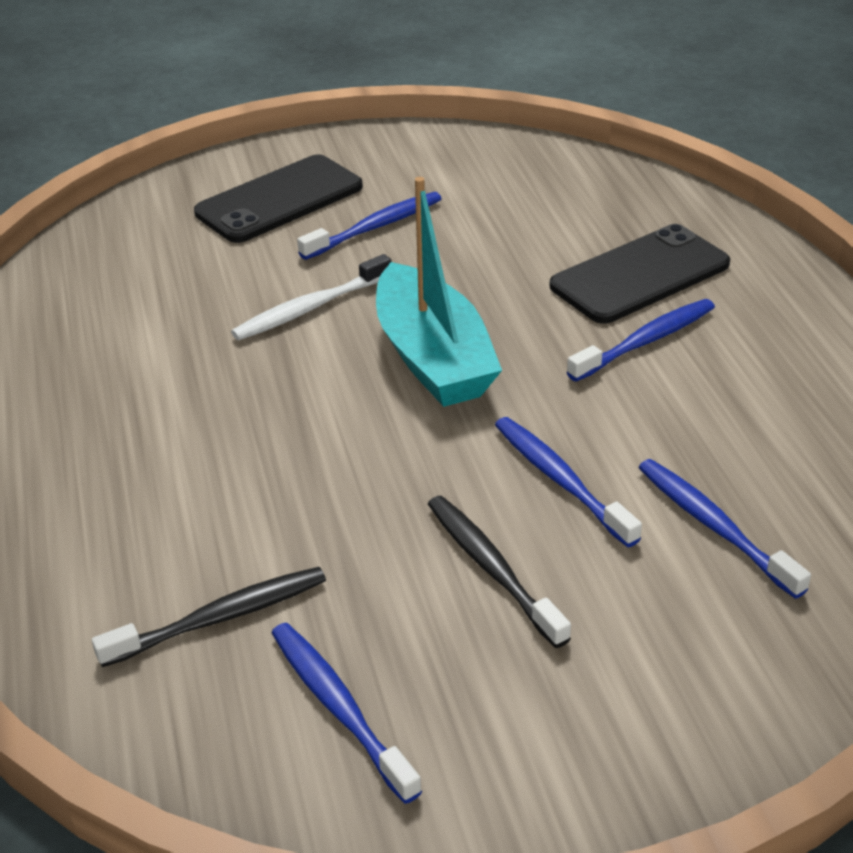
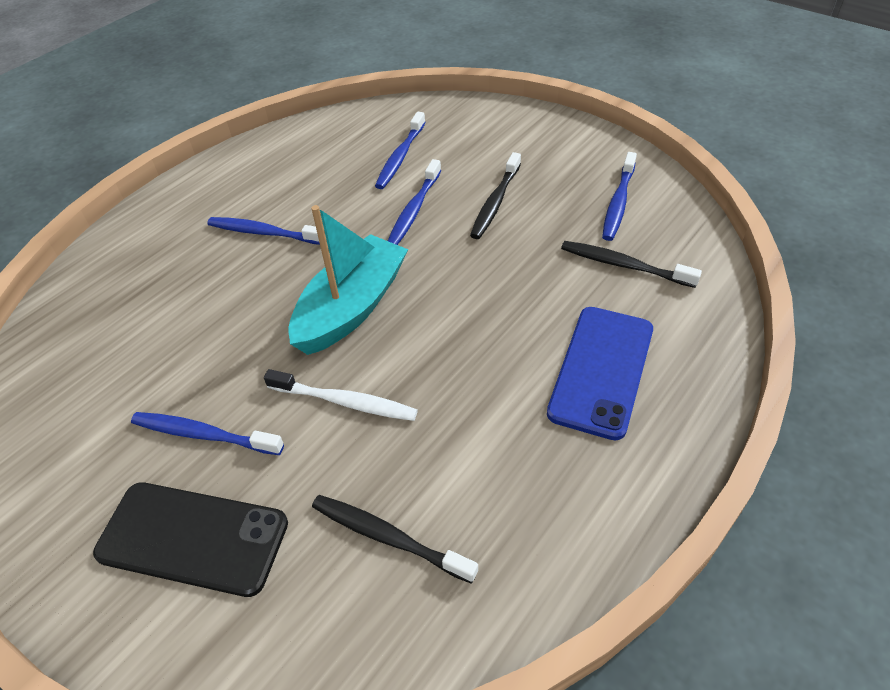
camera: 125 degrees left, 10 degrees up
(114, 488) = (601, 370): none -> blue phone
(149, 281) = (388, 537): none -> black toothbrush
(640, 275) = (189, 264): black phone -> none

